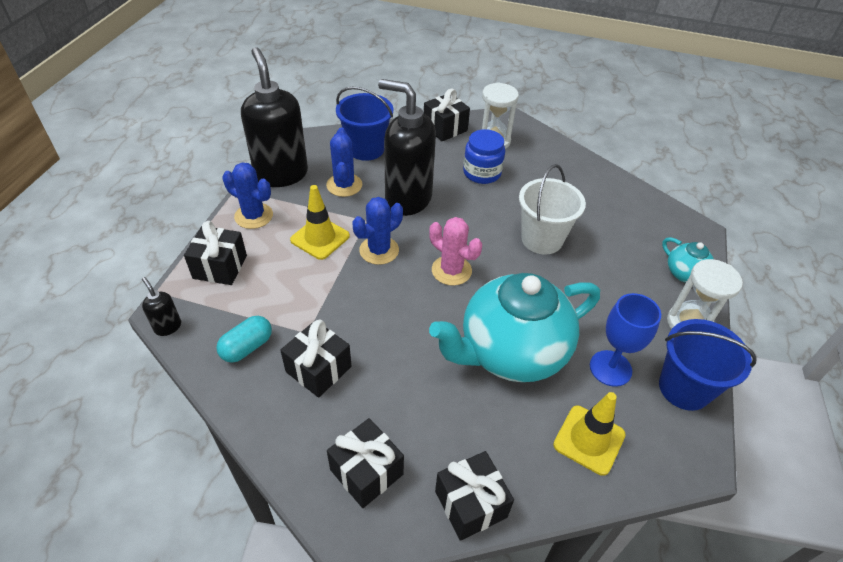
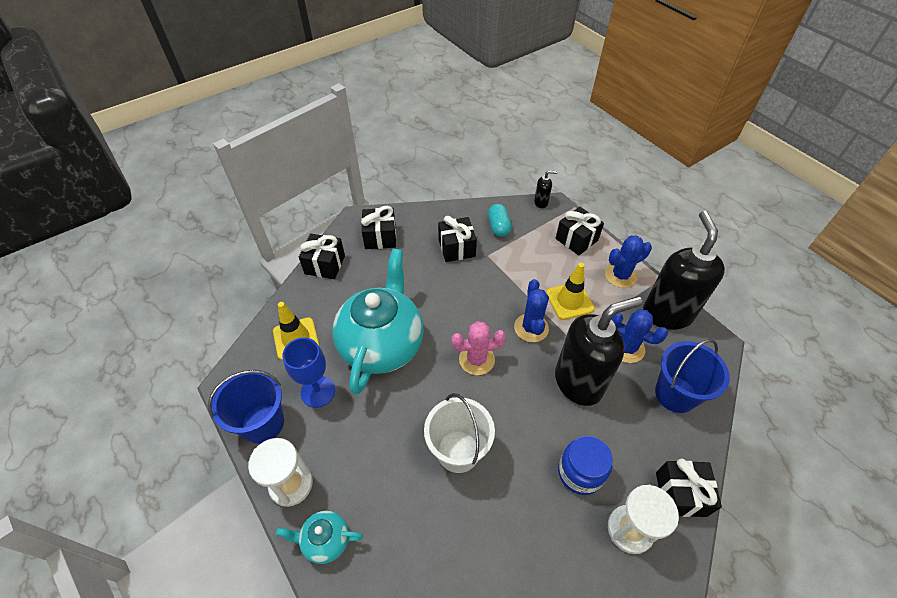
camera: 130 degrees right, 5 degrees up
(281, 174) = (667, 313): black soap dispenser -> black soap dispenser turned 105 degrees counterclockwise

